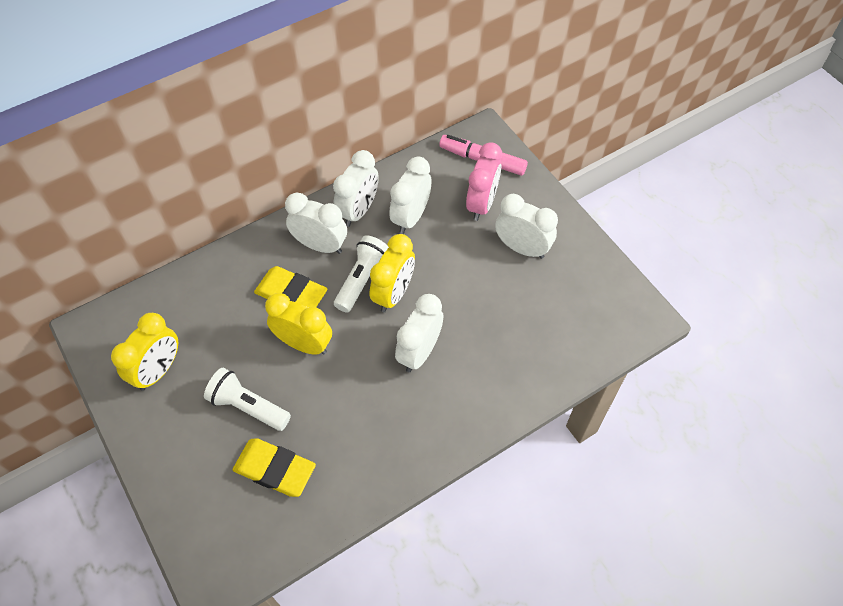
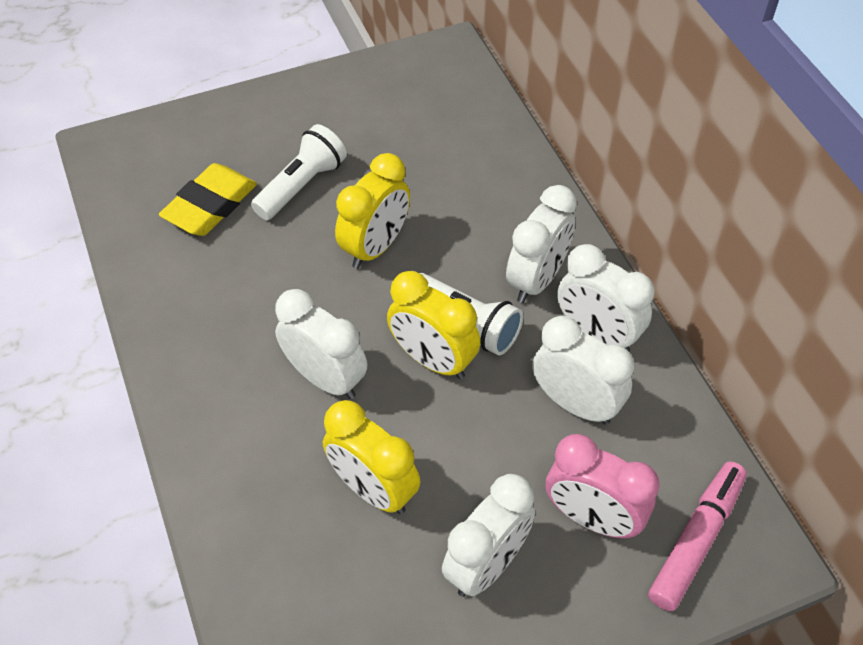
camera: 100 degrees right, 5 degrees down
(158, 370) = (376, 107): yellow clock -> yellow clock (373, 489)
(291, 294) = (458, 240): yellow eraser -> none

